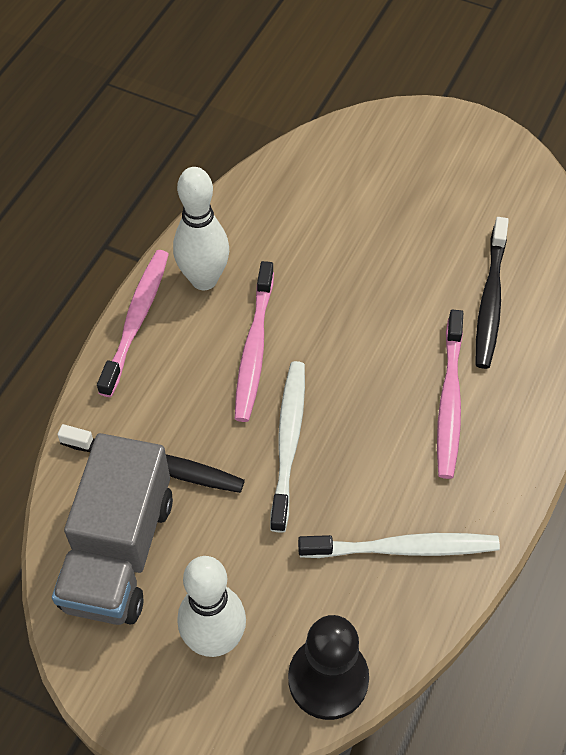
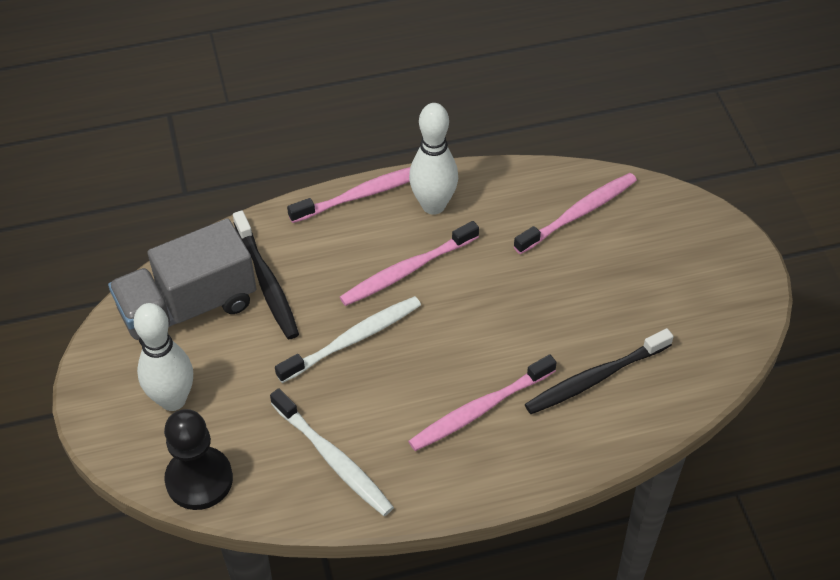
camera: 50 degrees right, 5 degrees down
(317, 191) = (578, 213): none -> pink toothbrush

